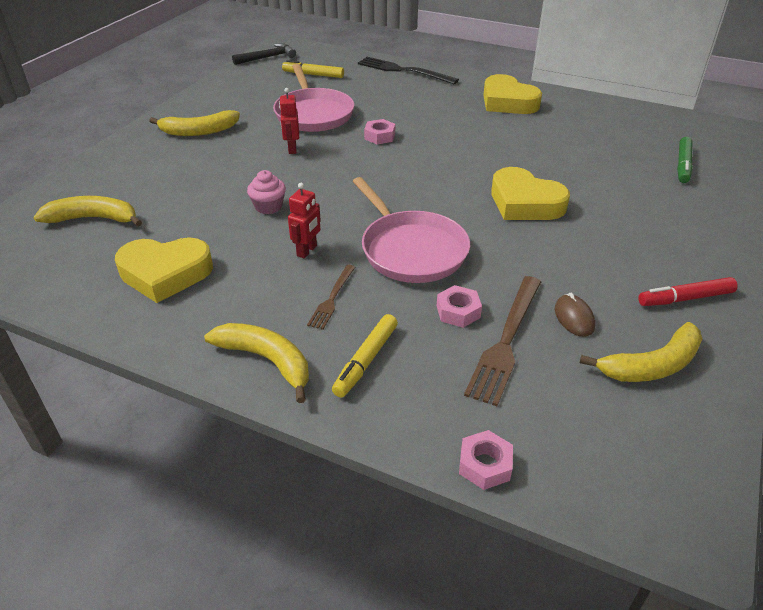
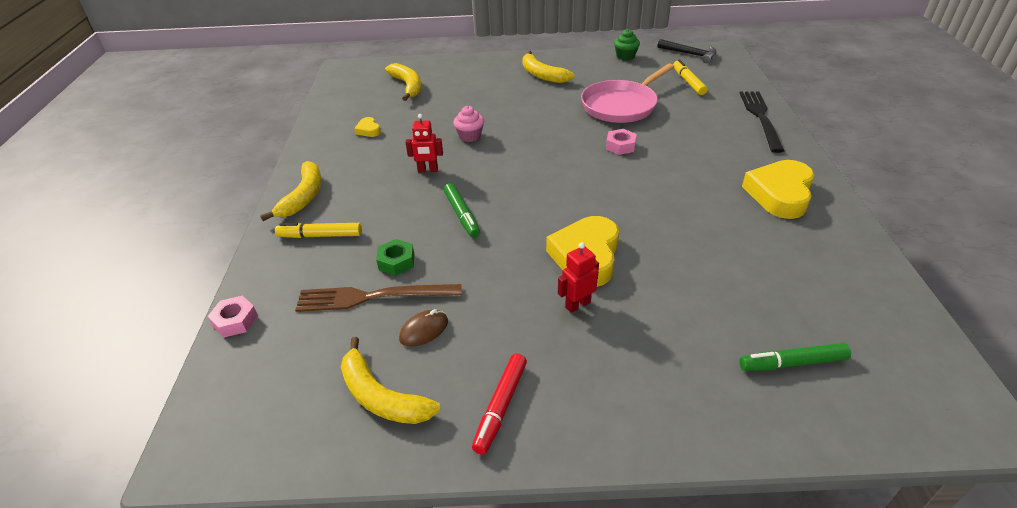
camera: 65 degrees right, 0 degrees up
(165, 274) = (368, 130): yellow heart -> yellow heart, size x0.45
(227, 83) = (625, 56): none -> green cupcake
(292, 149) = (557, 116): red robot -> red robot (577, 305)
(332, 298) = (379, 199): brown fork -> none
(411, 250) = (462, 215): pink pan -> green marker
(458, 311) = (396, 262): pink nut -> green nut
(685, 298) = (501, 407): red marker -> red marker turned 120 degrees counterclockwise

